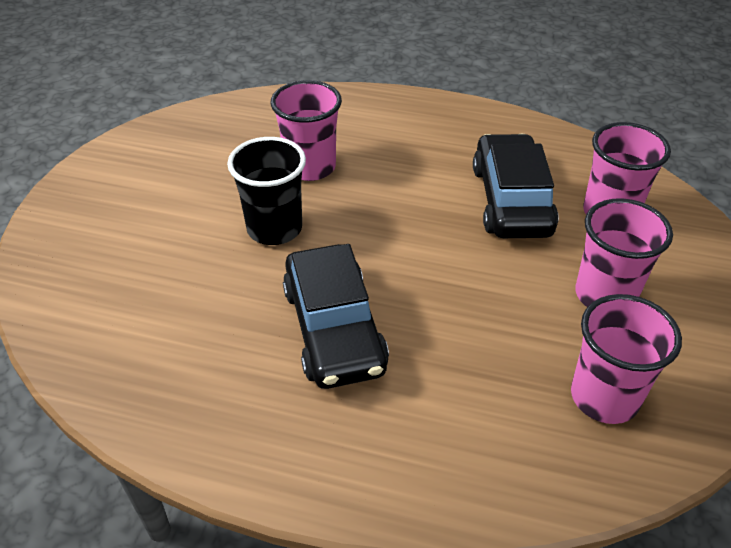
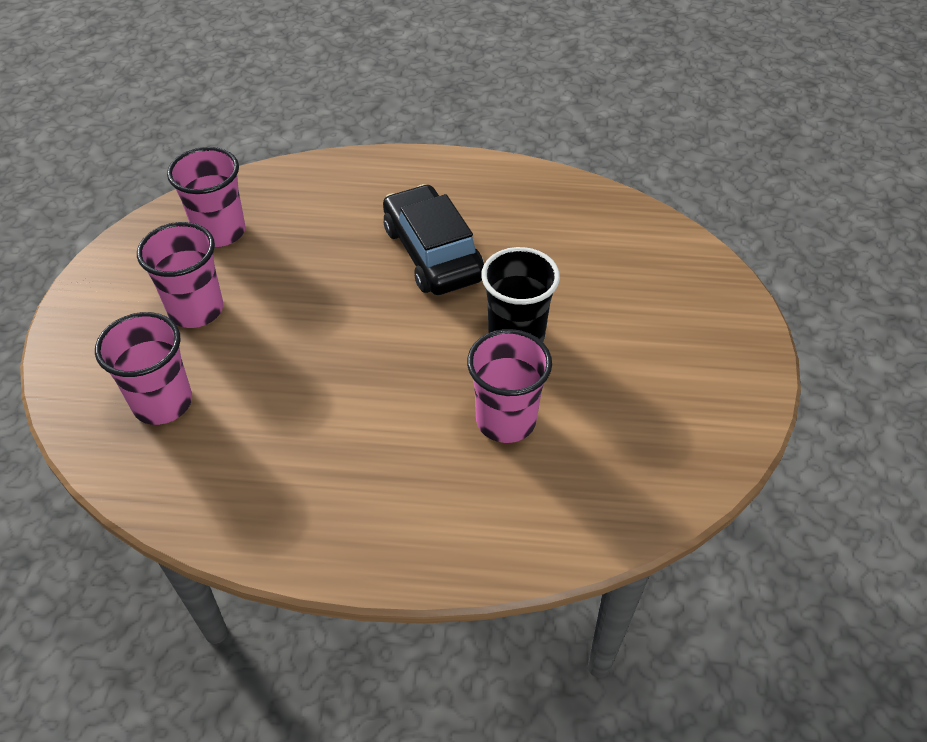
camera: 170 degrees right, 5 degrees up
(511, 200) = (270, 405): black car -> none

